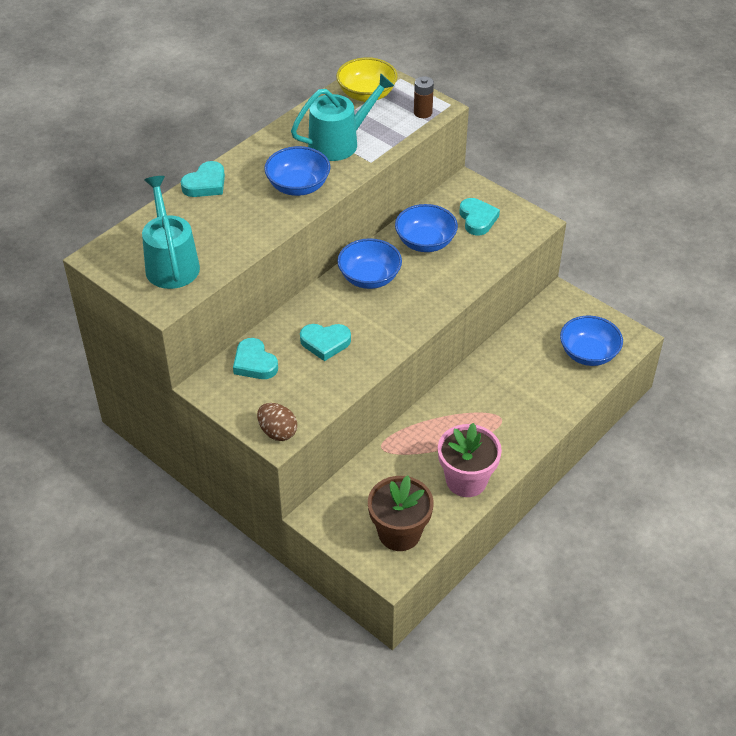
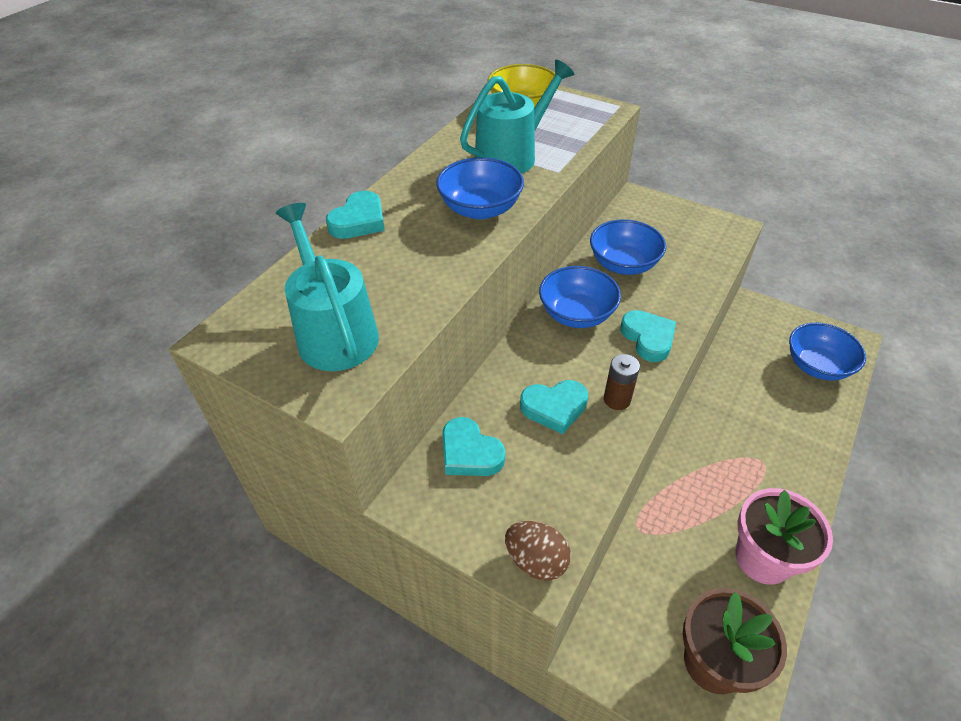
camera: 10 degrees left, 0 degrees up
(423, 112) = (593, 116): brown battery -> brown battery (617, 399)
(477, 219) = (668, 232): turquoise heart -> turquoise heart (648, 338)

